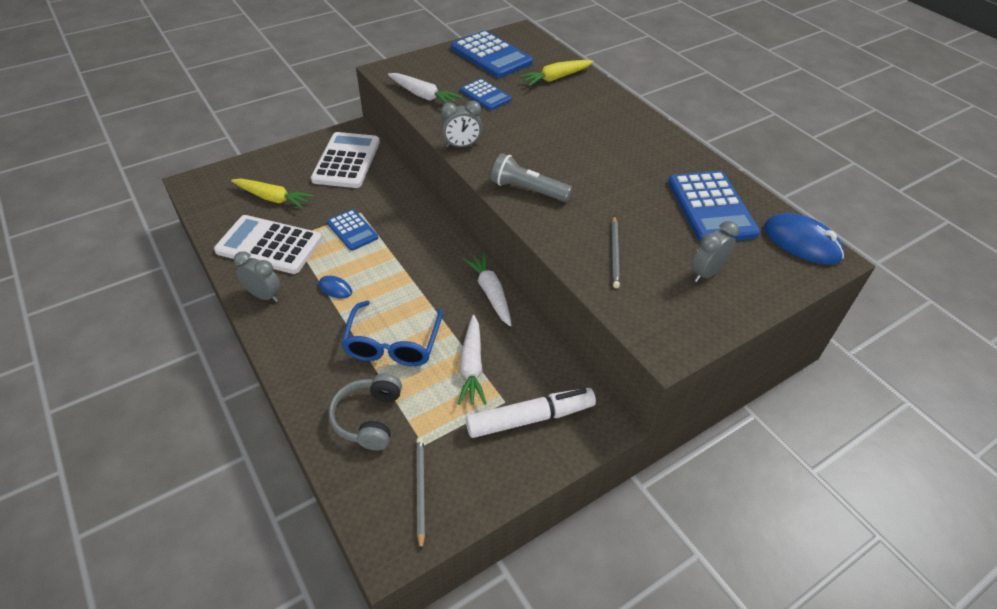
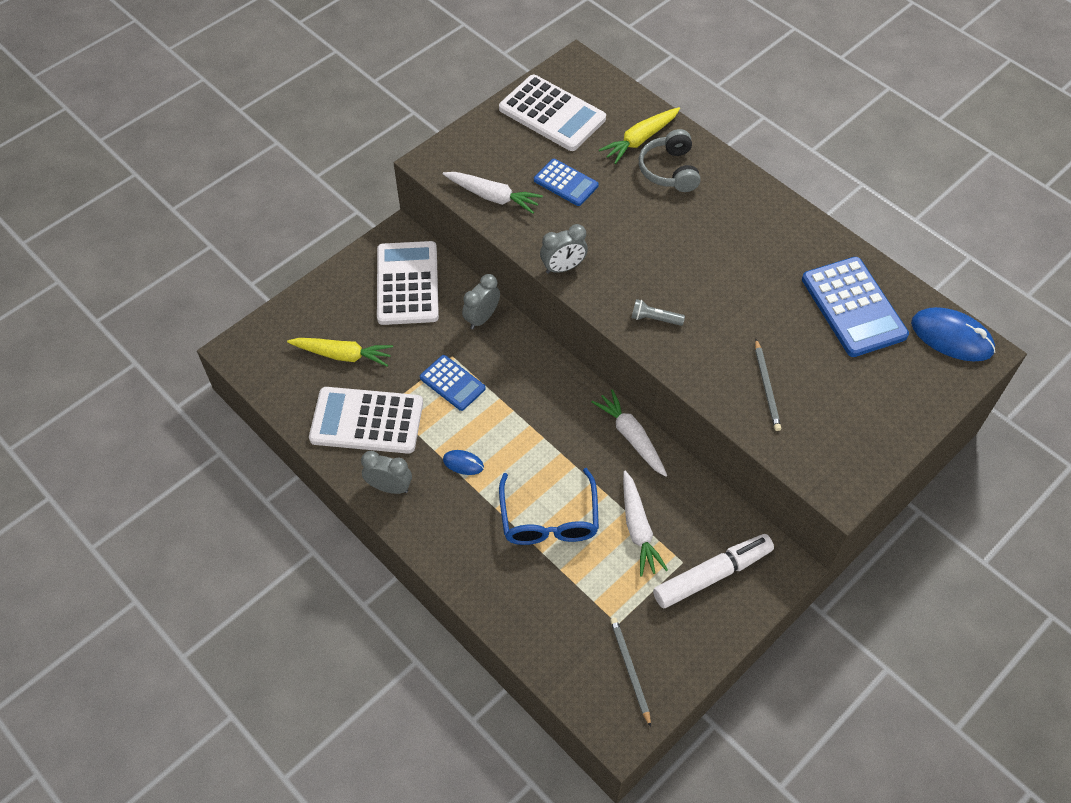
camera: 10 degrees left, 10 degrees up
(369, 418) = (555, 607): grey headphones -> grey headphones (670, 170)
(491, 55) = (552, 114): blue calculator -> white calculator
(527, 190) = (655, 319): grey flashlight -> grey flashlight, size x0.59
(706, 273) = (862, 395): grey clock -> grey clock (482, 318)

